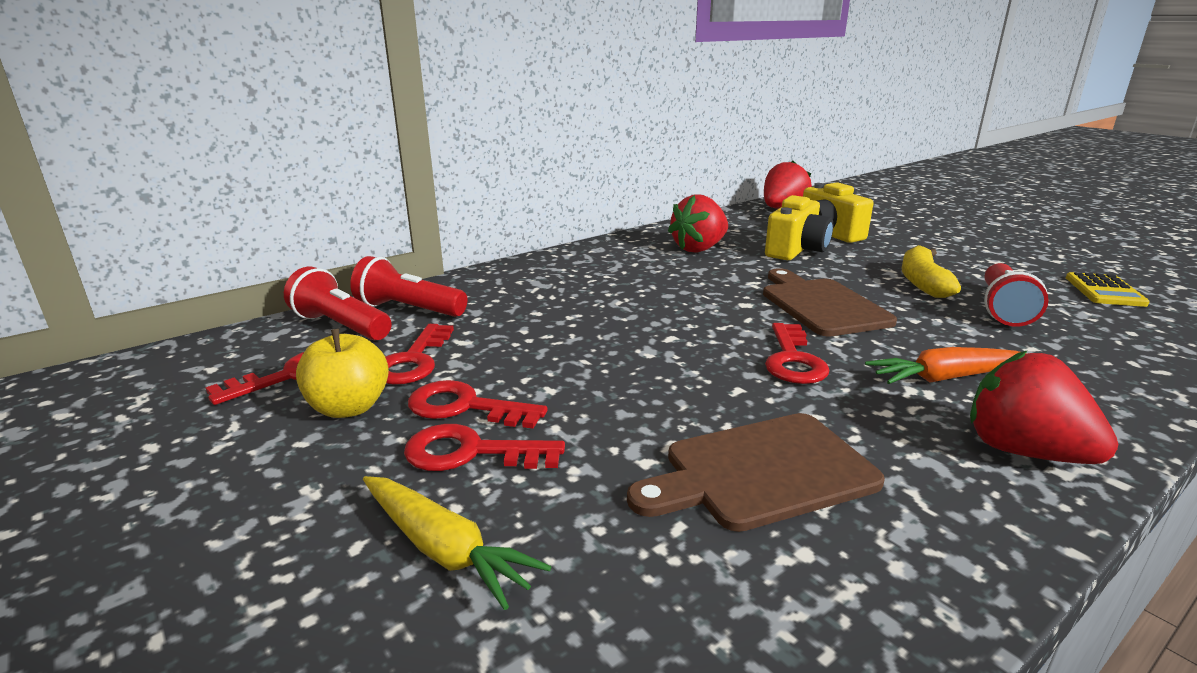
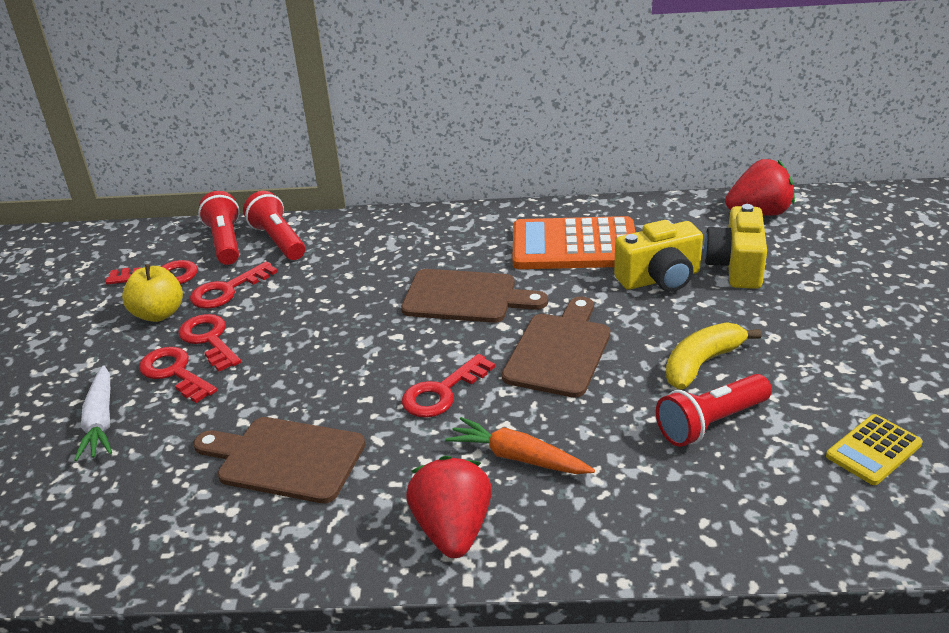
camera: 40 degrees right, 10 degrees up
(444, 549) = (100, 422): yellow carrot -> white carrot
(679, 297) = (465, 297): none -> brown cutting board
(699, 249) = (574, 245): red strawberry -> orange calculator

